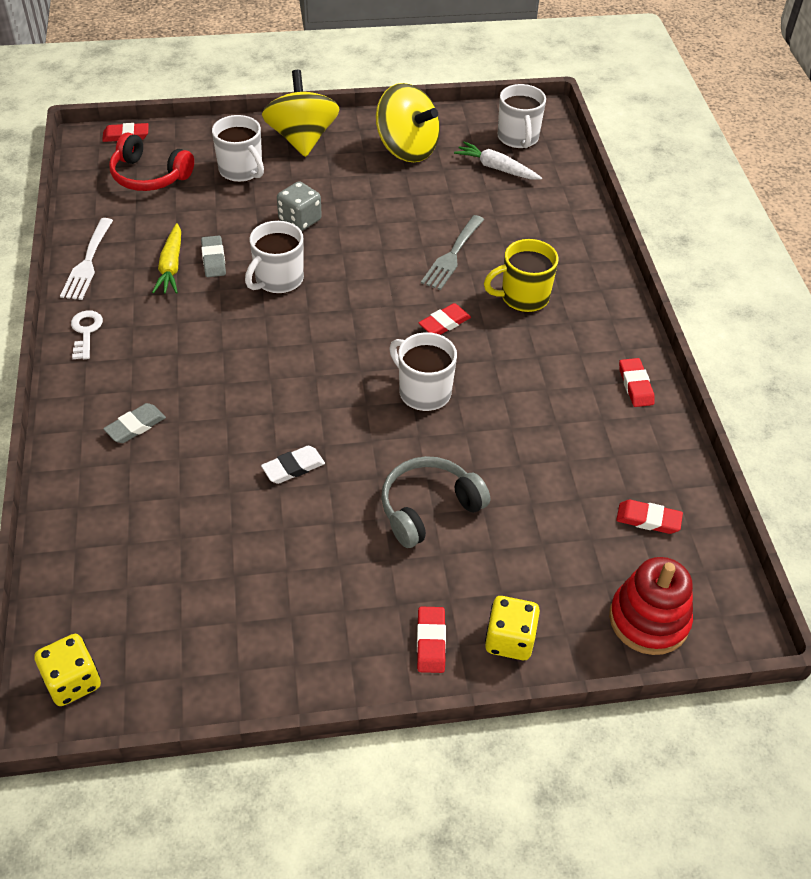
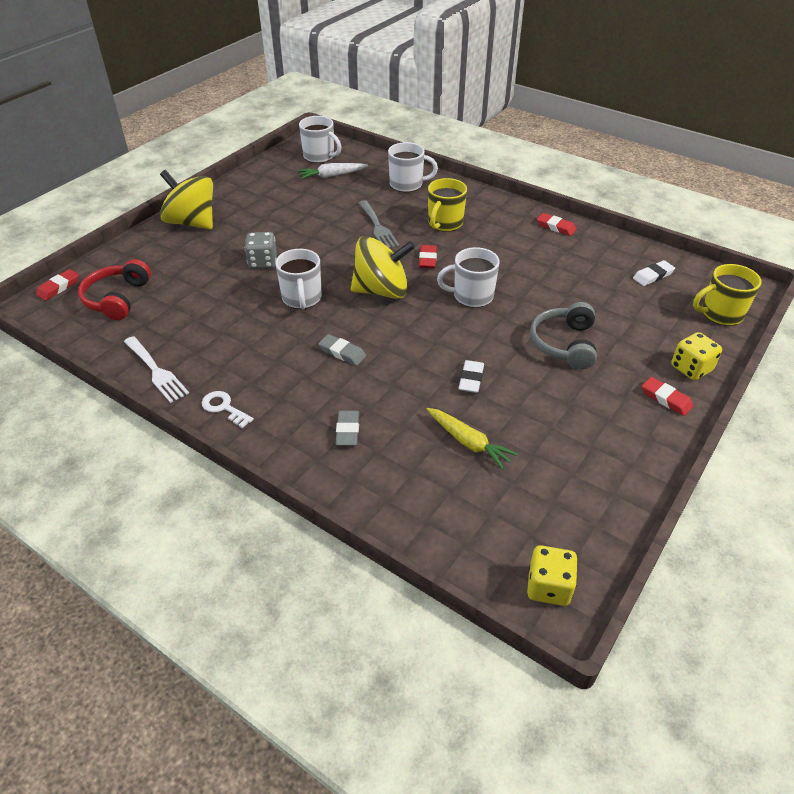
camera: 45 degrees left, 5 degrees down
(149, 176) = (117, 298): red headphones -> red headphones turned 120 degrees clockwise
(171, 266) = (220, 335): yellow carrot -> yellow carrot (468, 442)
(213, 259) = (243, 314): grey eraser -> grey eraser (342, 352)
(241, 171) = (180, 259): white mug -> white mug (407, 184)
(407, 149) = (266, 193): yellow spinning top -> yellow spinning top (382, 291)
(648, 519) = (653, 276): red eraser -> white eraser
(648, 620) = (720, 314): red stacking toy -> yellow mug

